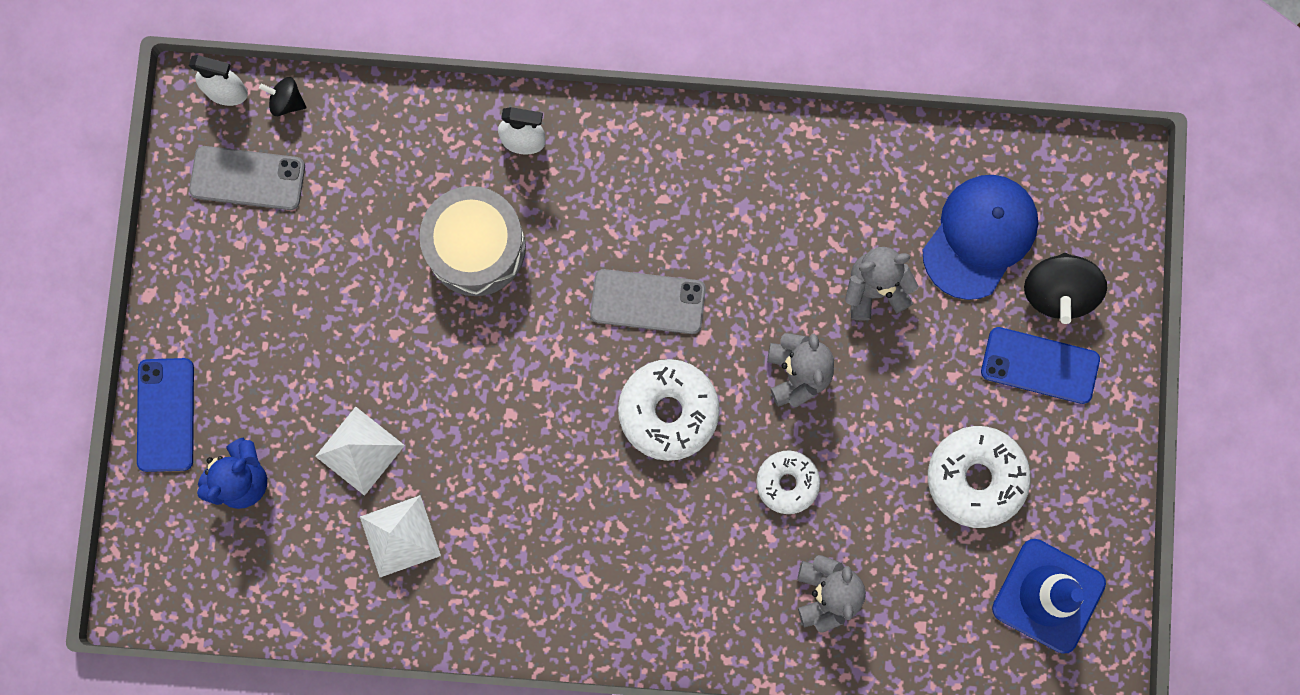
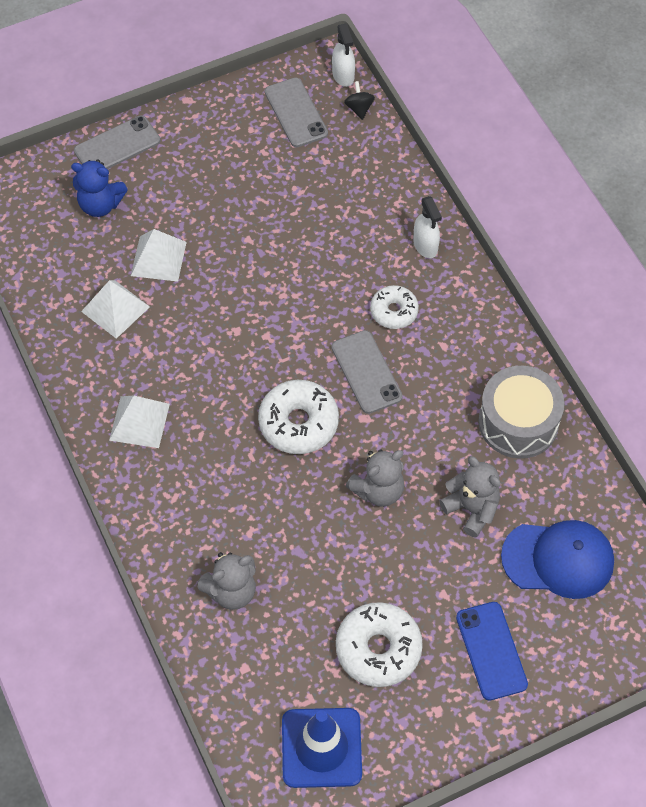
camera: 60 degrees right, 20 degrees down
(166, 415) = (117, 146): blue phone -> grey phone
(476, 247) = (335, 255): grey drum -> grey drum (518, 422)
(565, 585) = (139, 421): none -> white pyramid
(787, 483) = (295, 523): white donut -> white donut (394, 311)
(1057, 292) = (554, 634): black spinning top -> none

